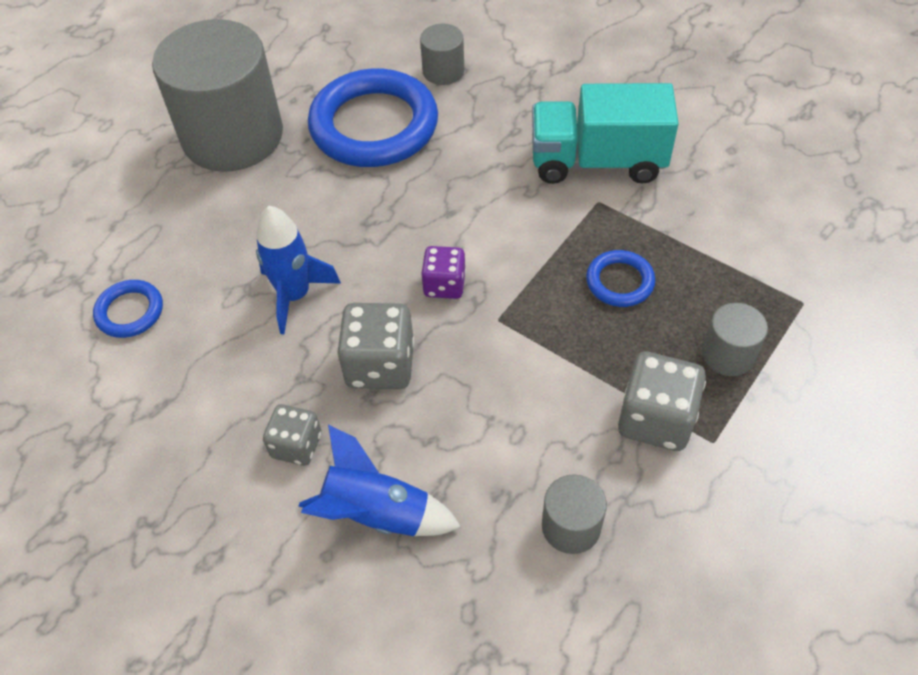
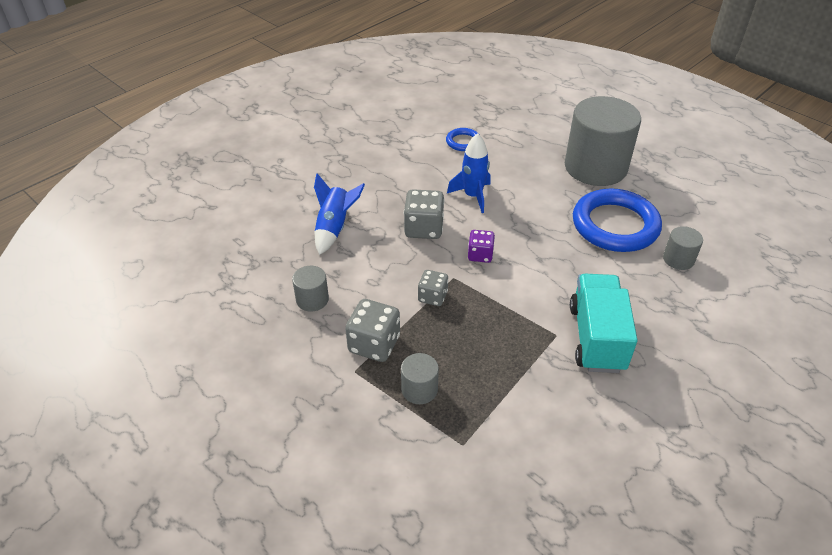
camera: 90 degrees right, 10 degrees down
(296, 445) = (377, 200): grey dice -> grey dice (432, 297)
(620, 282) = (482, 338): blue ring -> none

